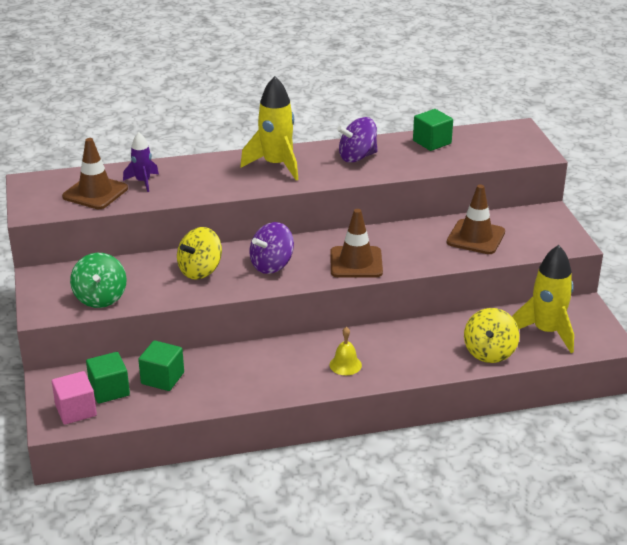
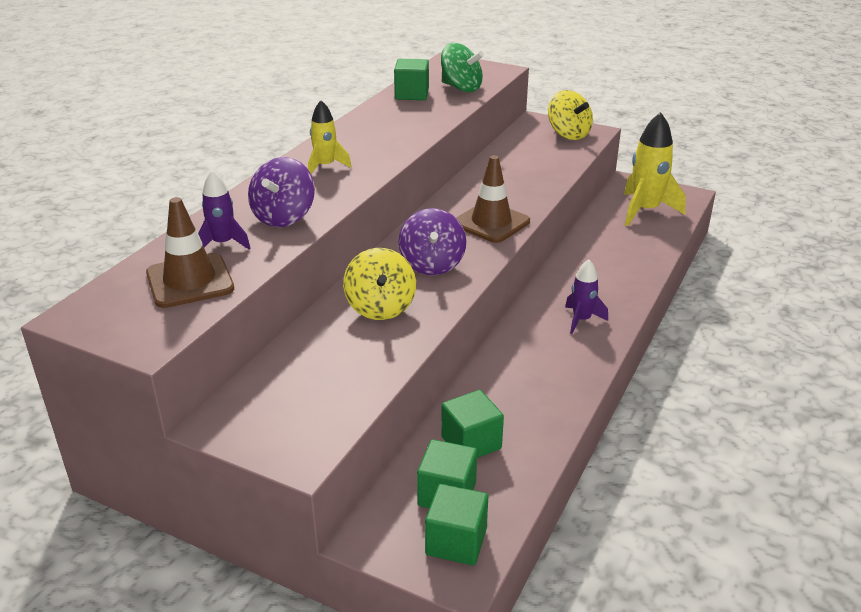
camera: 50 degrees left, 0 degrees up
(76, 410) = (456, 541): pink cube -> green cube
(100, 298) = (336, 396): green spinning top -> green spinning top (461, 88)
(276, 165) = (325, 166): yellow rocket -> yellow rocket, size x0.56
(345, 365) = (581, 320): yellow bell -> purple rocket
(357, 157) = (380, 129): purple spinning top -> purple spinning top (284, 217)
(476, 237) = (529, 159): brown traffic cone -> none
(489, 352) = (644, 245): yellow spinning top -> yellow spinning top (568, 134)

